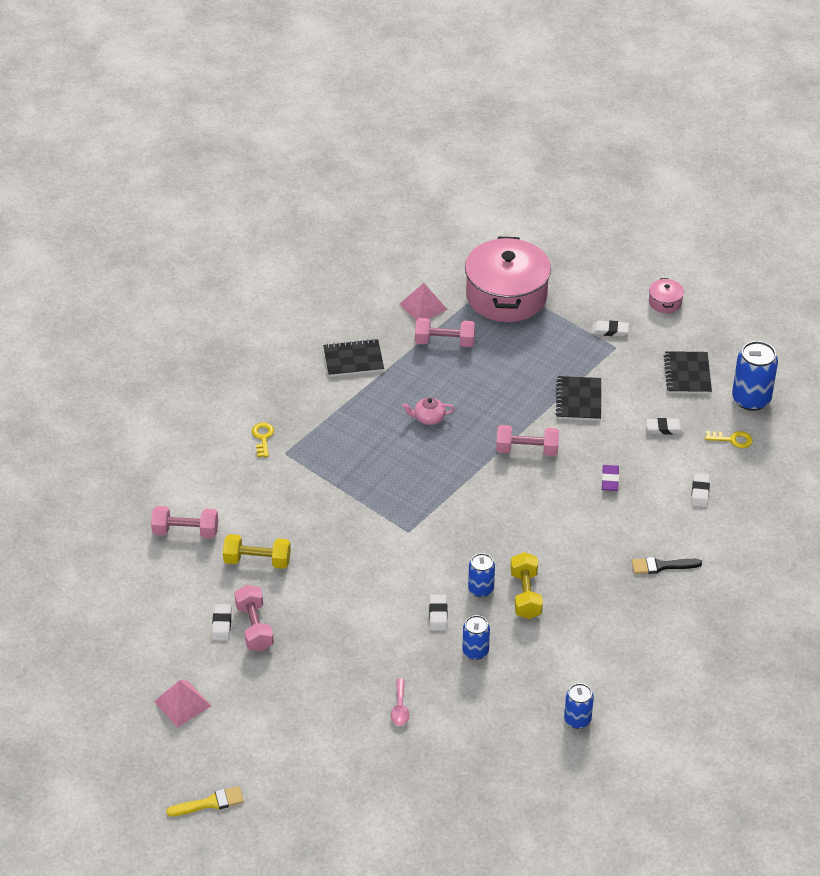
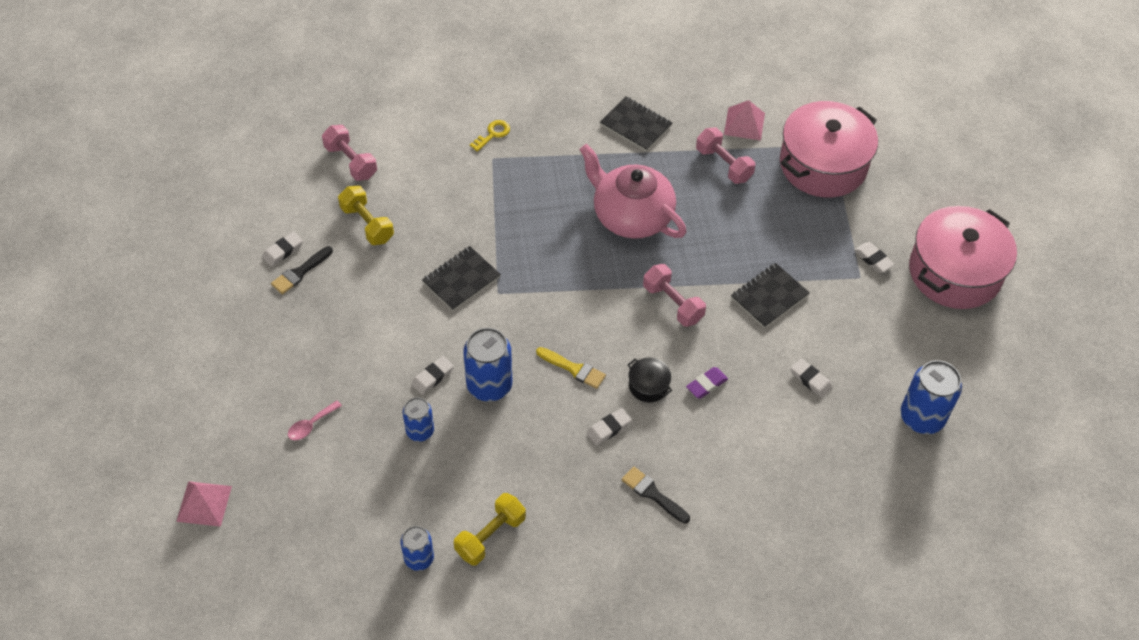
camera: 45 degrees right, 10 degrees up
(182, 703) = (183, 286): pink pyramid -> pink pyramid (204, 503)
(210, 803) = (104, 375): yellow brush -> yellow brush (574, 369)
(254, 627) = (300, 272): pink dumbbell -> black brush
(428, 418) = (631, 215): pink teapot -> pink teapot, size x2.44
(481, 589) = (489, 385): blue can -> blue can, size x1.66
(525, 595) = (516, 420): yellow dumbbell -> yellow dumbbell (490, 536)
(577, 509) = (648, 385): none -> black pot
(665, 302) = (955, 272): pink pot -> pink pot, size x2.45
(687, 374) = (892, 349): black notebook -> black notebook (461, 280)
(700, 492) = (768, 460): white eraser -> white eraser (609, 428)
(732, 440) = (858, 439): yellow key -> none

